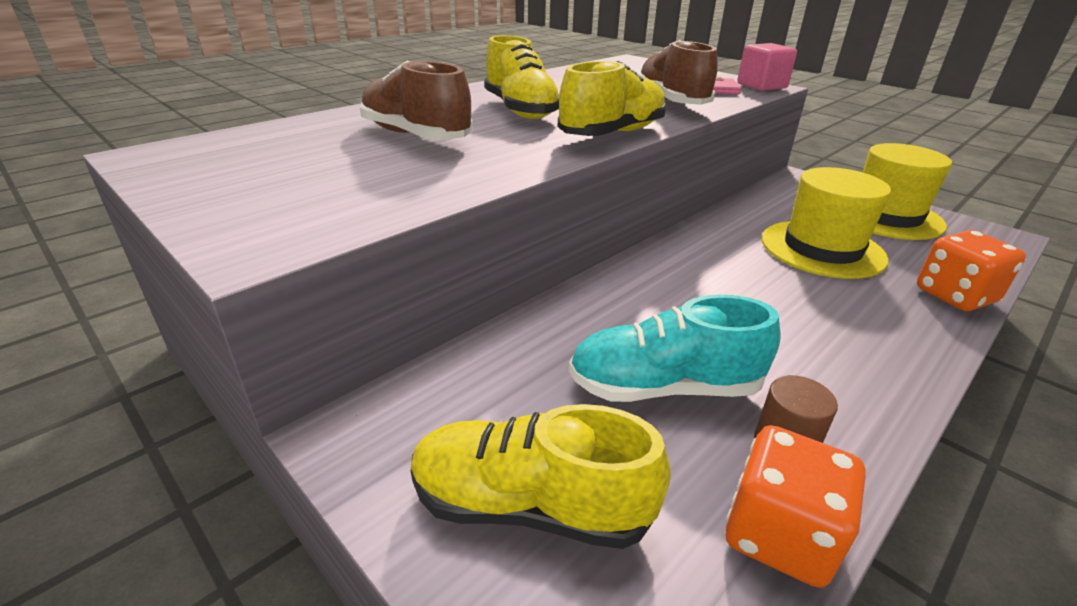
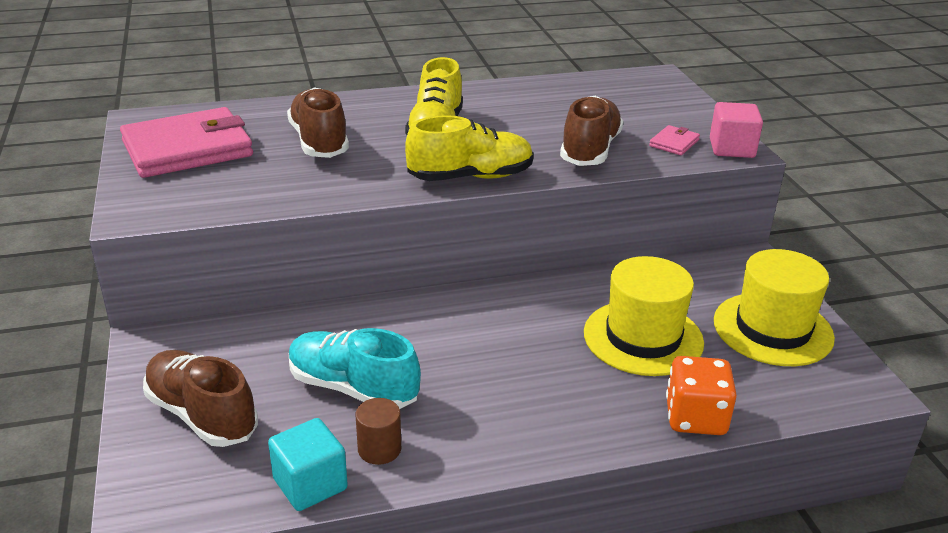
camera: 30 degrees right, 0 degrees up
(254, 168) = (187, 149): none -> pink wallet
(530, 506) = (202, 415): yellow shoe -> brown shoe
(779, 534) = (310, 484): orange dice -> turquoise cube

